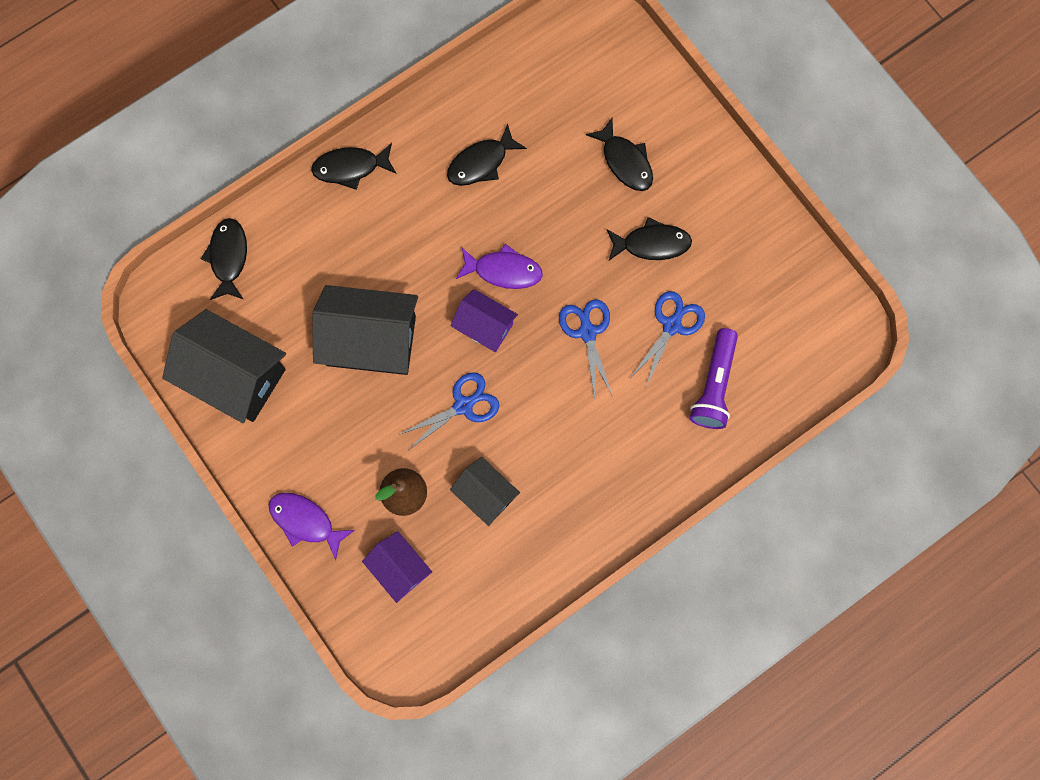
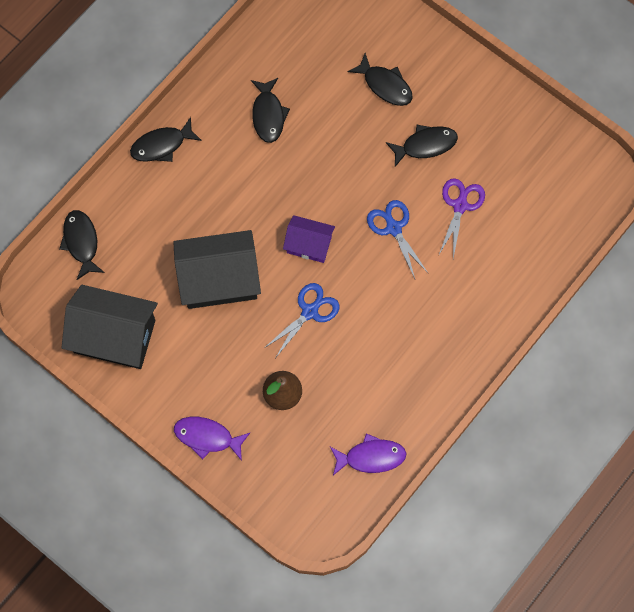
camera: 15 degrees left, 5 degrees down
(399, 568) = (295, 454): purple house -> none
(481, 162) = (268, 115): black fish -> black fish turned 45 degrees counterclockwise
(485, 494) = (348, 377): black house -> none
(503, 271) = (311, 196): purple fish -> purple fish (371, 457)
(672, 325) = (460, 205): blue scissors -> purple scissors
(714, 385) = (507, 244): purple flashlight -> none

